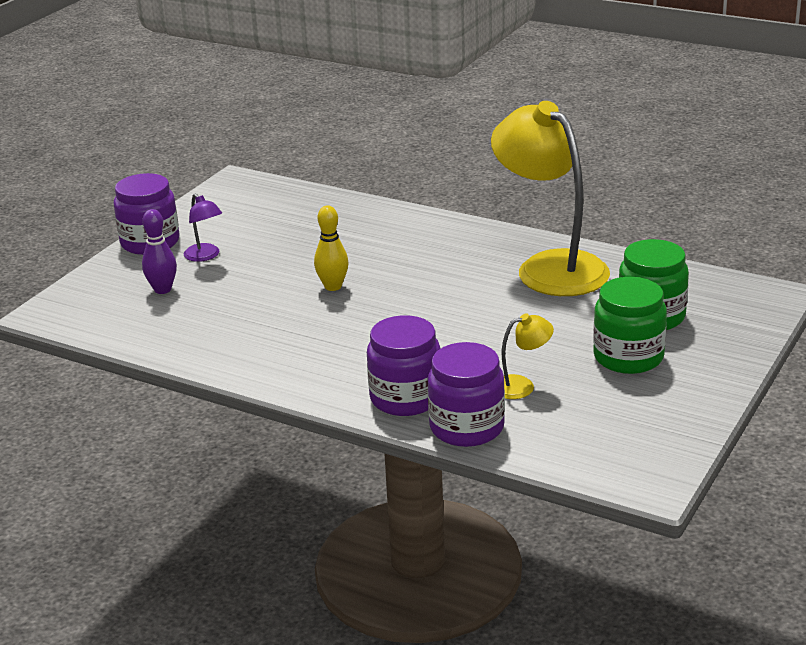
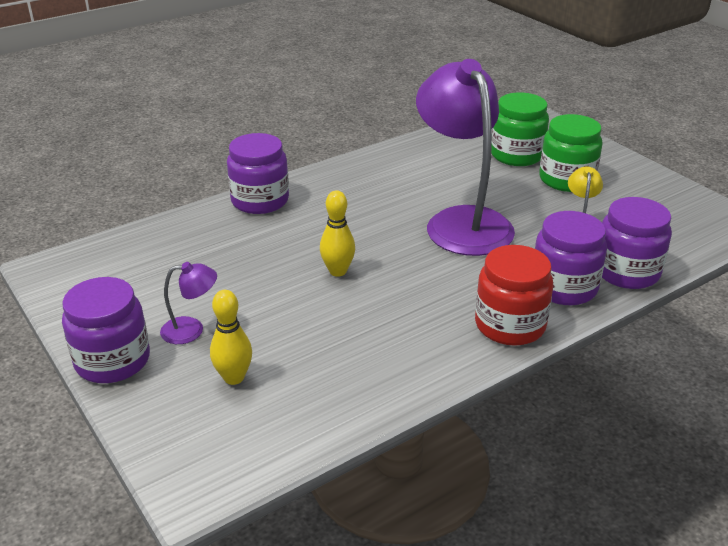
camera: 65 degrees left, 5 degrees up
(162, 290) = (234, 377): purple bowling pin -> yellow bowling pin
(320, 384) = (510, 325): none -> red jar
(411, 221) = (260, 200): none -> purple jar
(474, 320) = (461, 221): none -> purple lamp
(550, 267) = (407, 167): yellow lamp -> none

